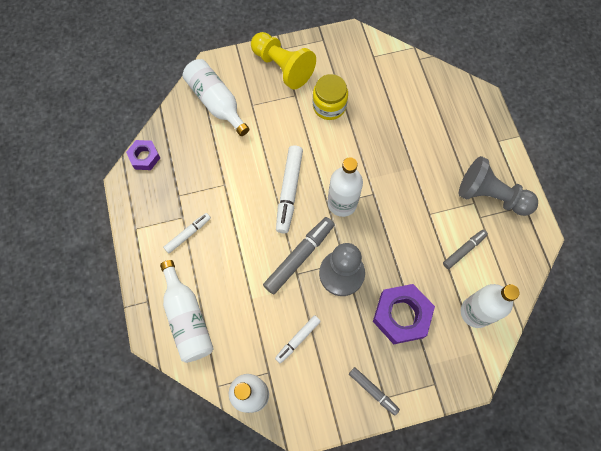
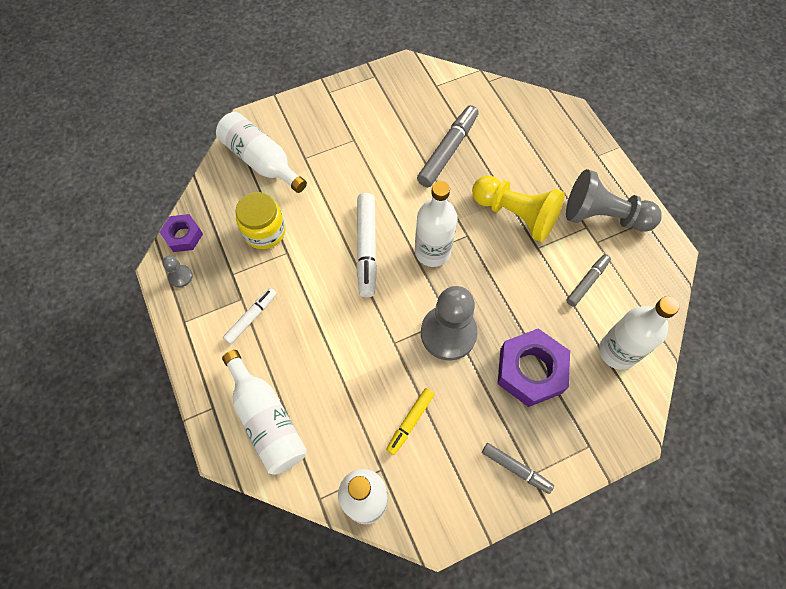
camera: 10 degrees left, 5 degrees down
(138, 191) = (180, 276): none -> grey pawn
(282, 67) = (333, 111): yellow pawn -> yellow pawn (515, 215)
(297, 339) = (410, 422): white marker -> yellow marker
(299, 257) = (393, 322): grey marker -> grey marker (448, 151)
(329, 106) = (396, 146): yellow jar -> yellow jar (264, 231)

